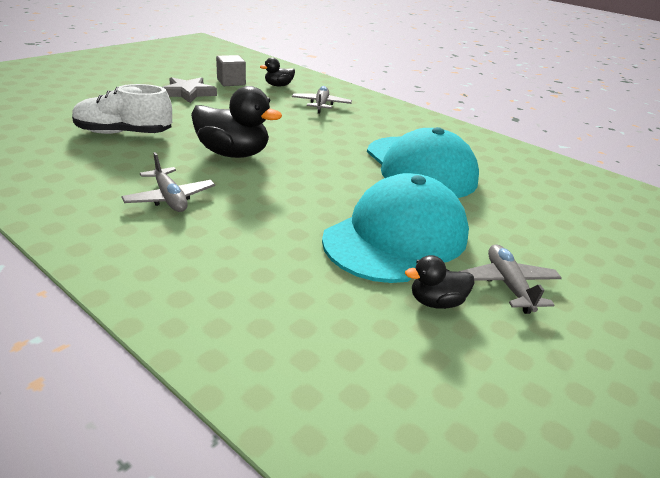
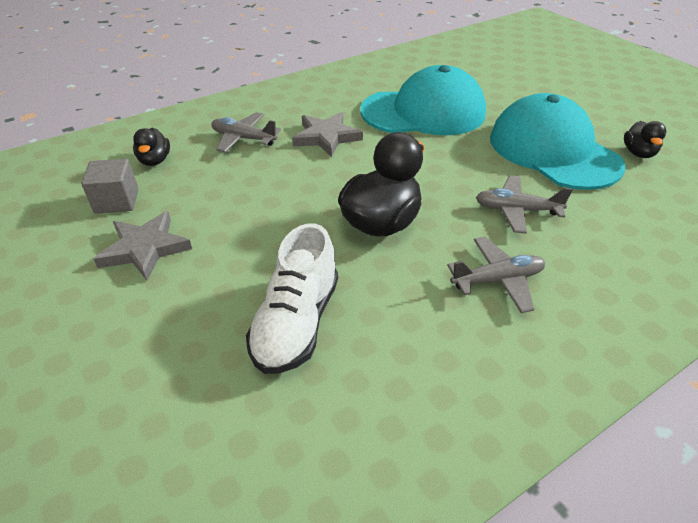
camera: 70 degrees left, 10 degrees up
(343, 130) = (326, 137): none -> grey star
(508, 285) = (608, 120): grey plane -> grey plane (516, 210)

